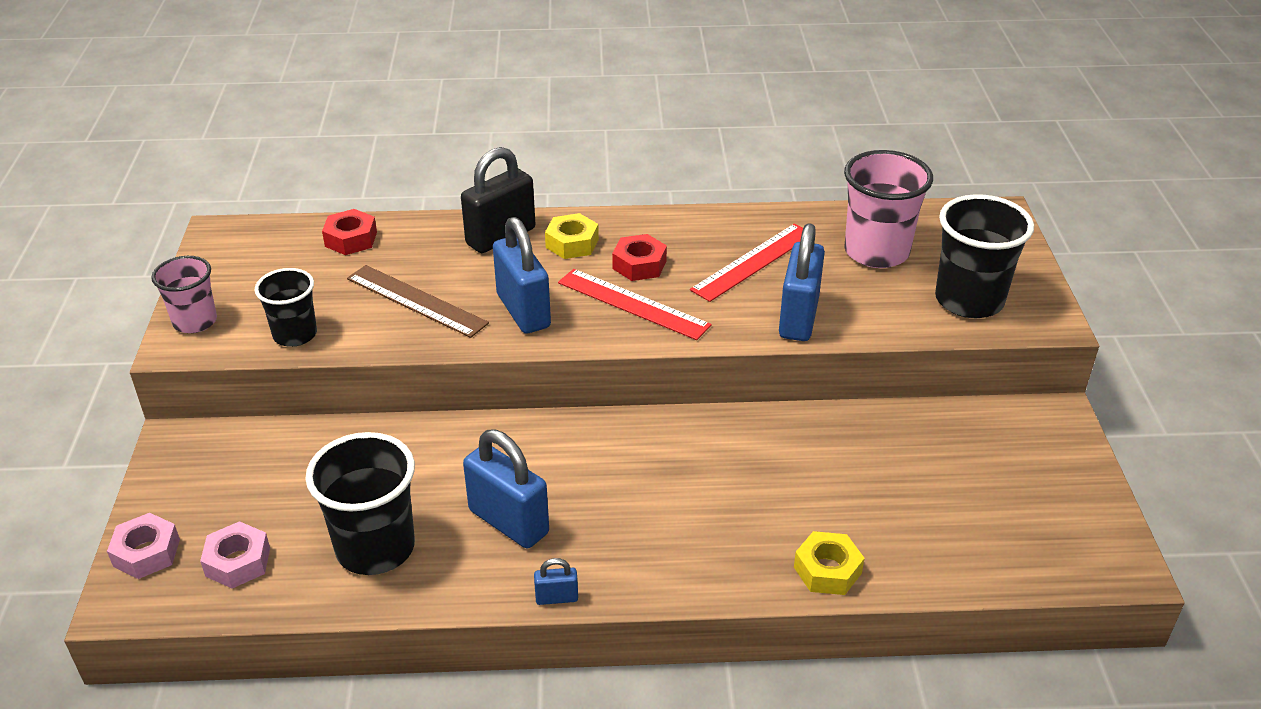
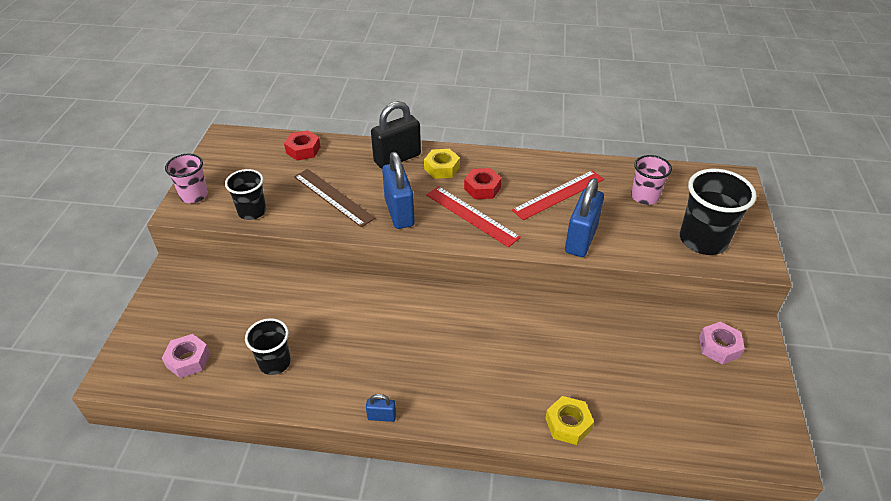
camera: 10 degrees right, 5 degrees up
(146, 553) = (135, 345): pink nut -> pink nut (719, 347)
(375, 548) = (275, 363): black cup -> black cup, size x0.62
(508, 522) = (363, 356): blue padlock -> none
(876, 252) = (644, 197): pink cup -> pink cup, size x0.62

